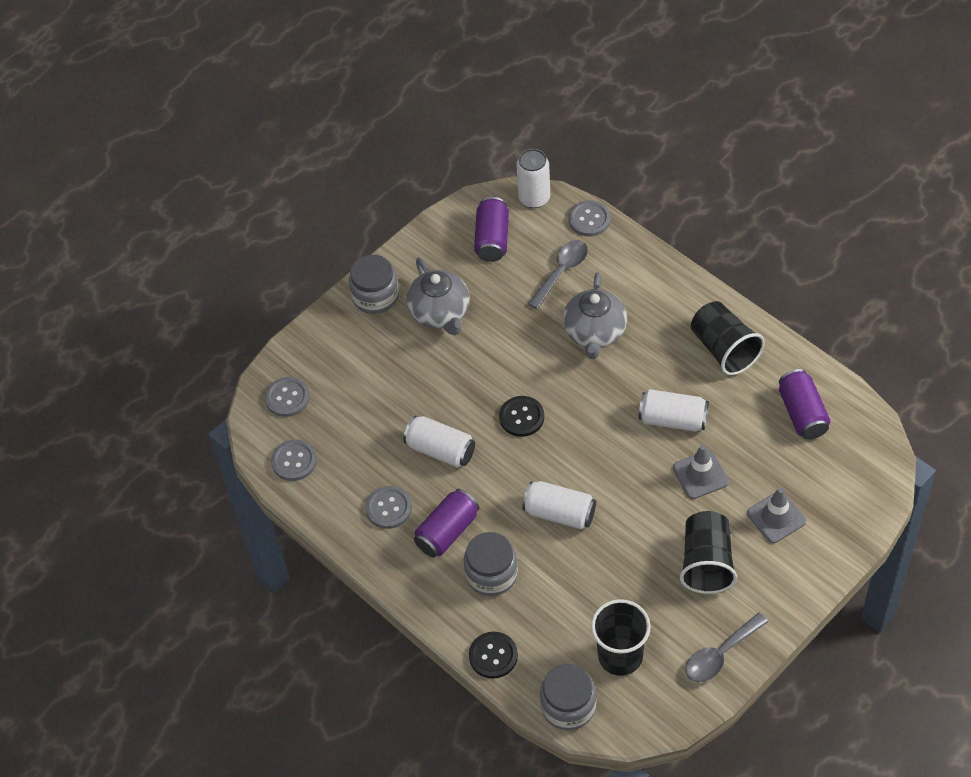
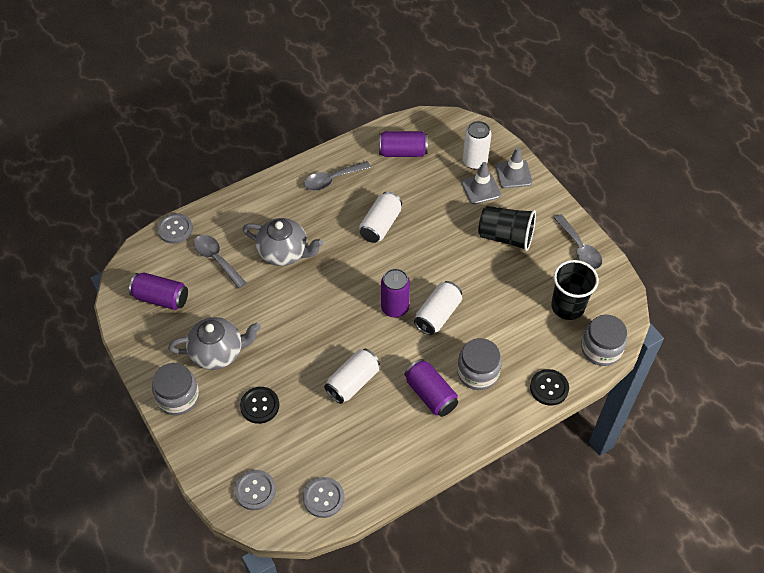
camera: 80 degrees left, 0 degrees up
(389, 508) = (395, 432): grey button -> none
(521, 417) = (342, 319): black button -> black button (259, 406)
(534, 198) = (135, 260): white can -> white can (474, 161)
(554, 466) = (395, 308): none -> purple can
(700, 475) = (433, 221): grey traffic cone -> grey traffic cone (513, 174)
(724, 349) = (332, 180): black cup -> grey spoon

